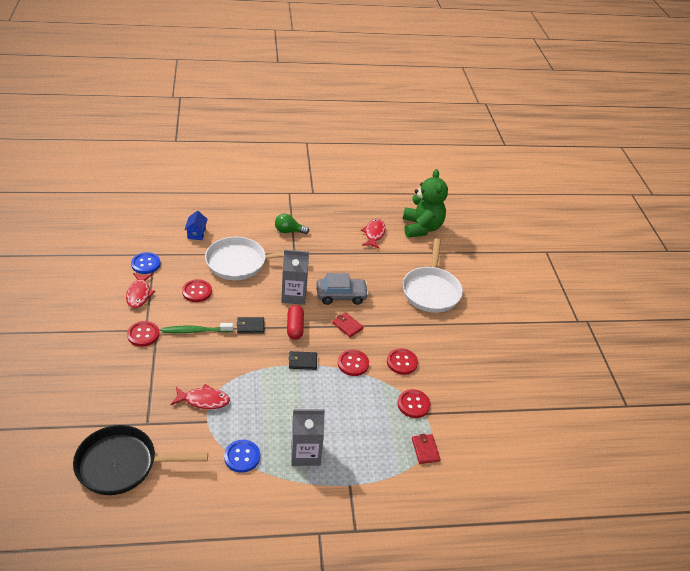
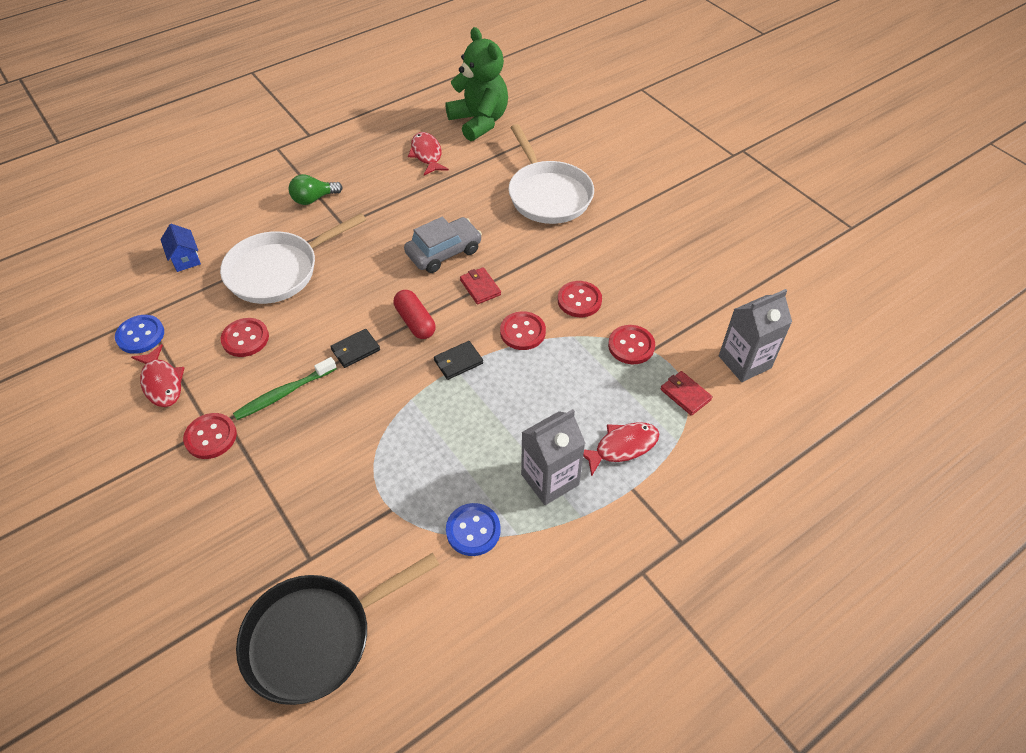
camera: 25 degrees left, 10 degrees up
(204, 400) = (365, 483): red fish -> red fish (622, 447)
(294, 295) = (383, 281): grey carton -> grey carton (744, 362)
(347, 326) = (480, 287): red wallet -> red wallet turned 45 degrees clockwise

